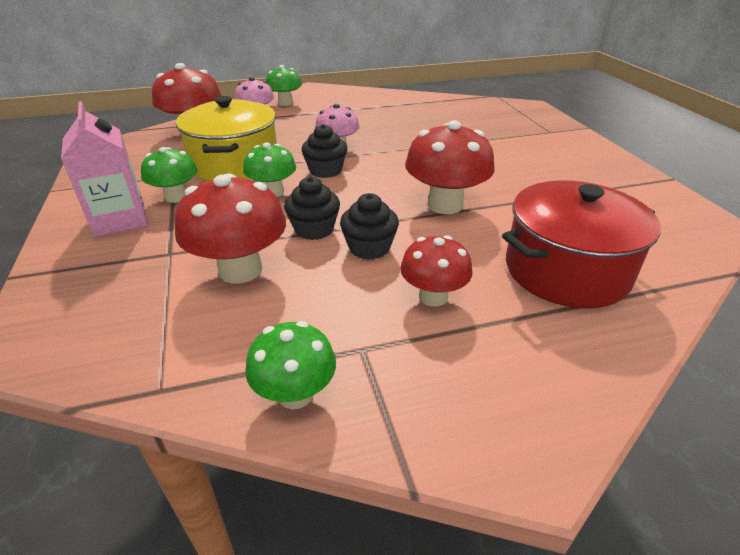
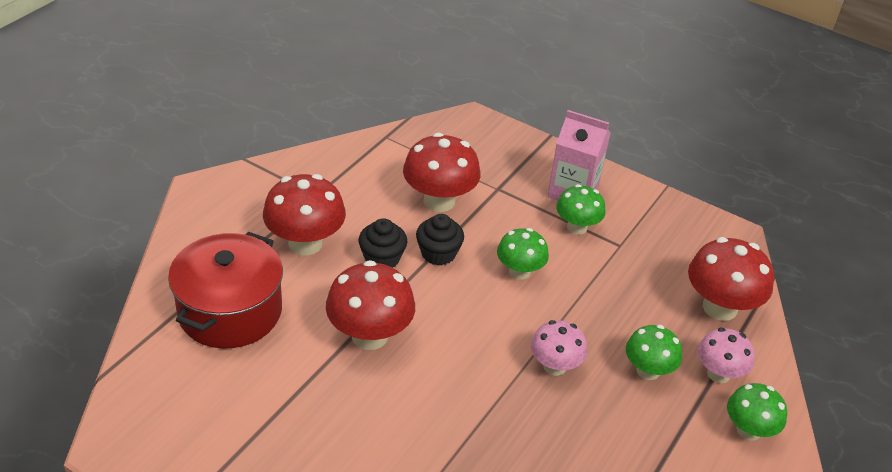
camera: 135 degrees right, 5 degrees up
(235, 164) = (602, 285): yellow pot -> none
(295, 394) = (325, 163): green mushroom -> green mushroom (648, 371)
(325, 170) = (518, 323): black cupcake -> none
(433, 297) = (305, 243): red mushroom -> red mushroom, size x1.58

